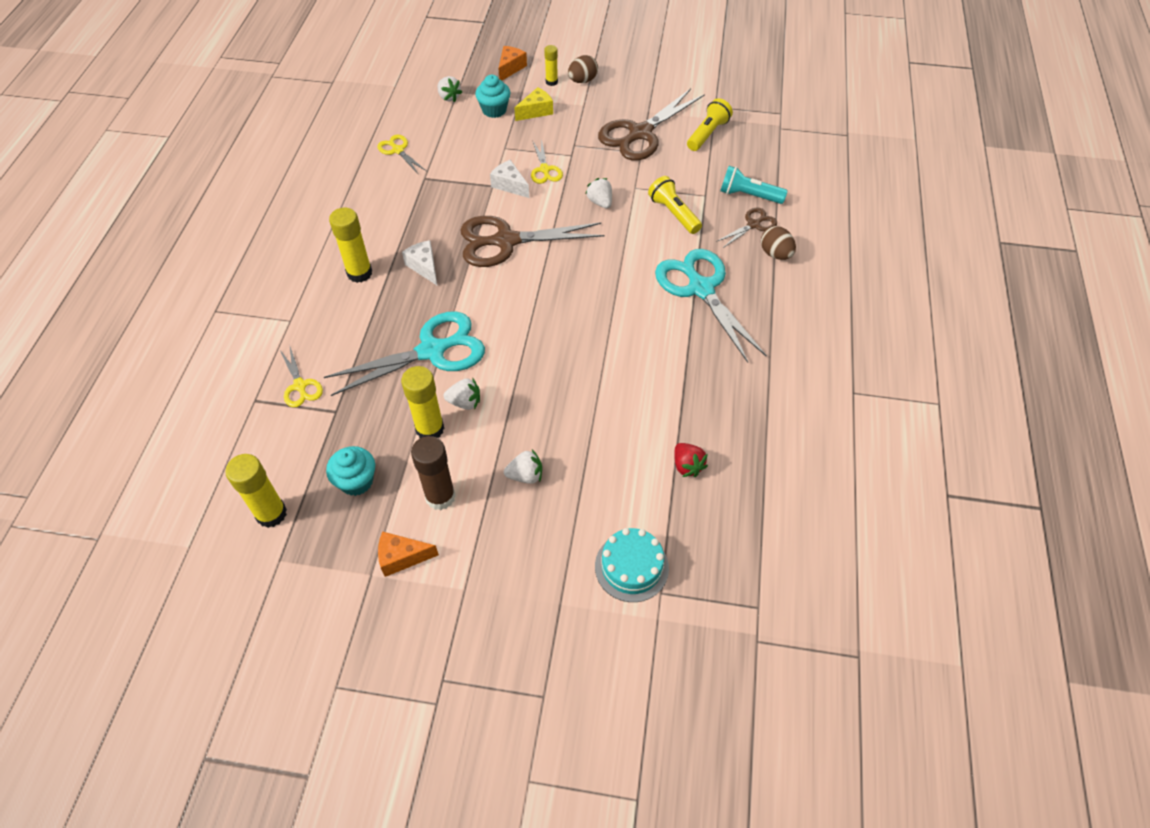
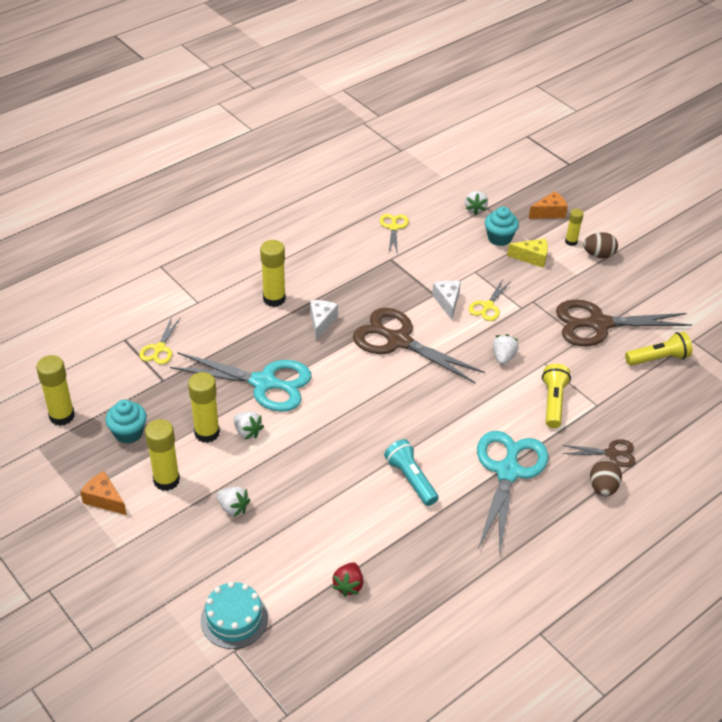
camera: 40 degrees right, 10 degrees down
(440, 497) = (166, 480): brown glue stick -> yellow glue stick
(748, 195) = (635, 428): turquoise flashlight -> turquoise flashlight (411, 479)

